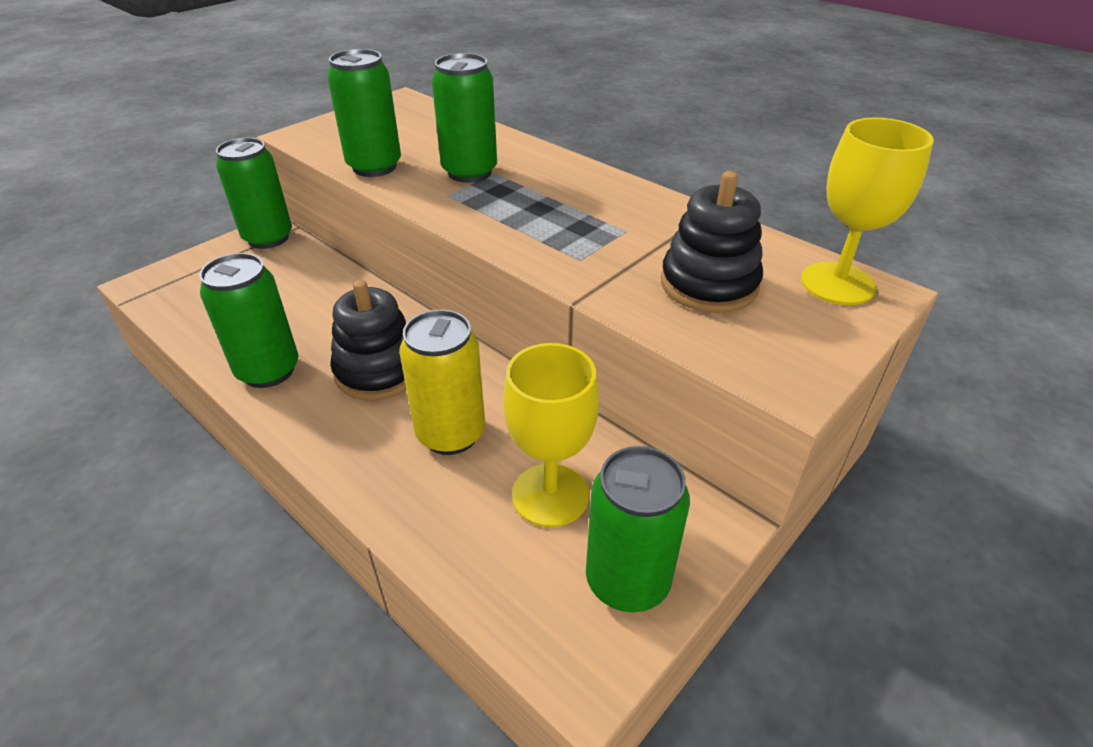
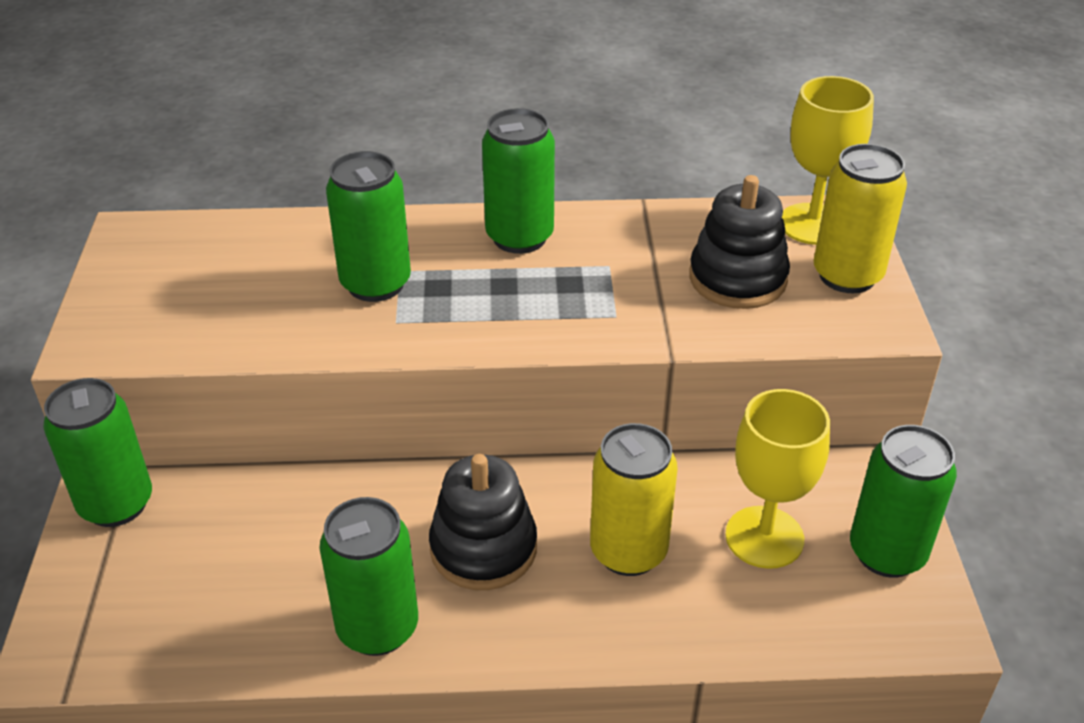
camera: 45 degrees left, 0 degrees up
(374, 167) = (263, 334): green can -> green can (519, 237)
(811, 331) = (847, 276): none -> yellow can

